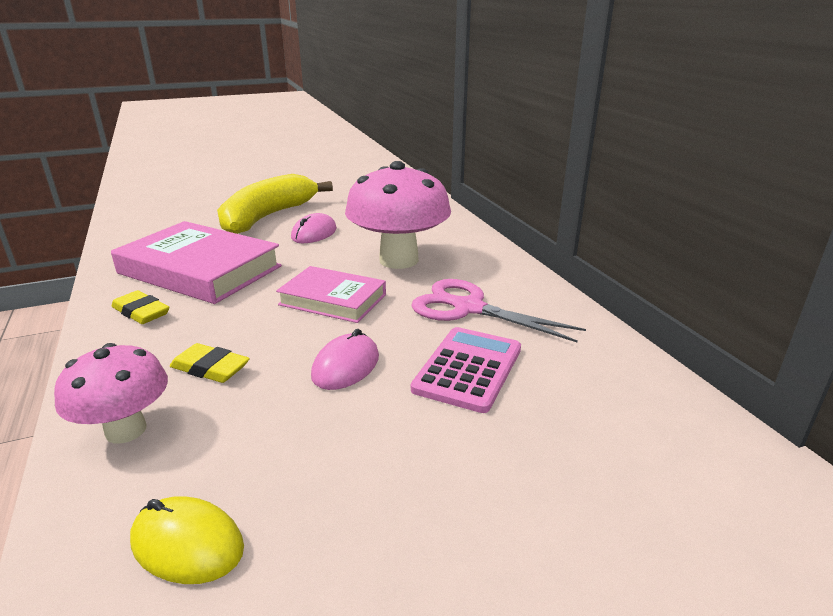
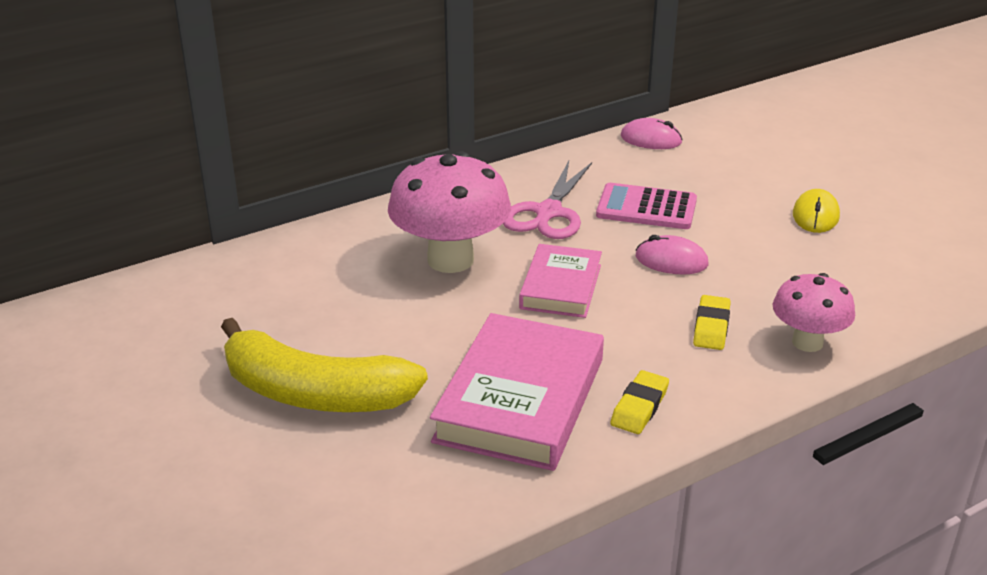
camera: 100 degrees left, 5 degrees up
(187, 544) = (872, 283): yellow mouse -> yellow mouse (815, 215)
(314, 233) = (377, 335): pink mouse -> pink mouse (651, 139)

